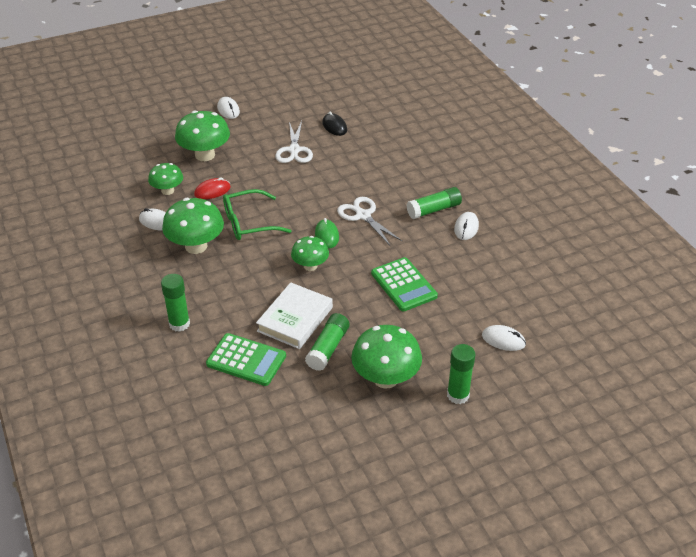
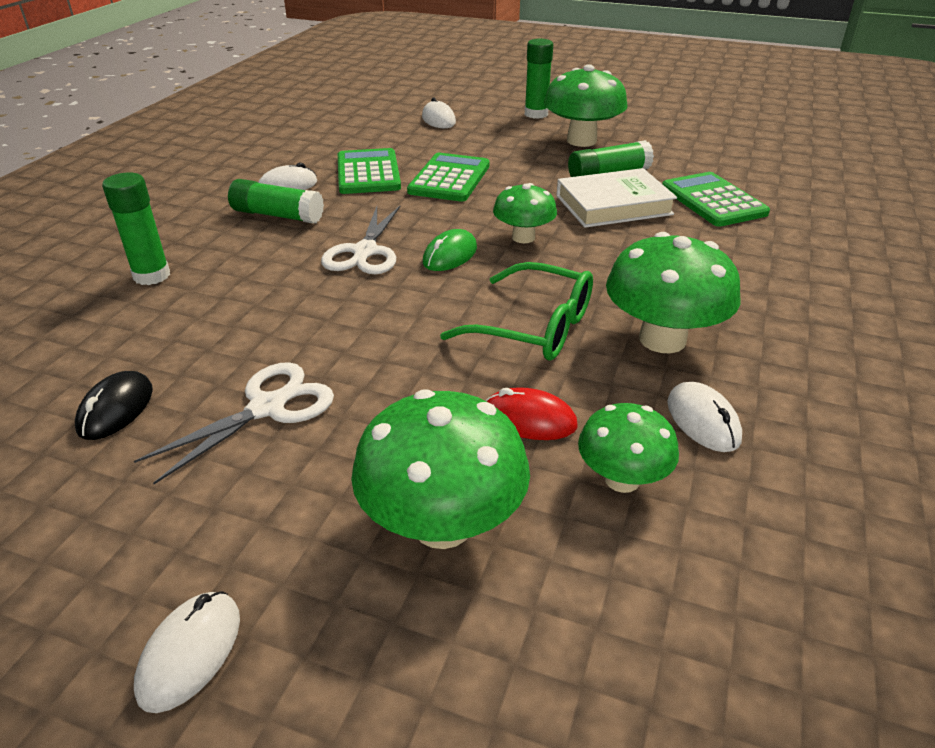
camera: 135 degrees left, 5 degrees down
(179, 324) = (774, 262): green glue stick -> green glue stick (152, 275)
(449, 262) = (368, 173): none -> green calculator

